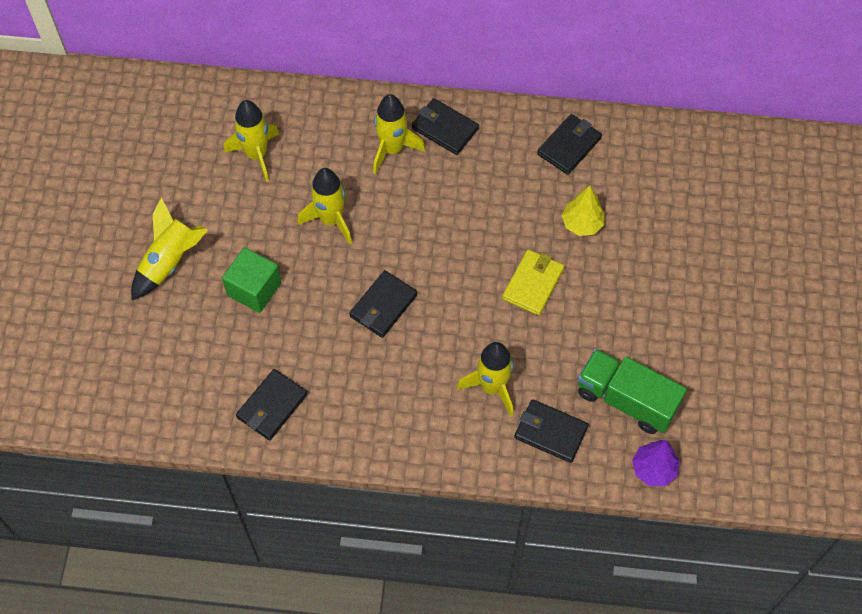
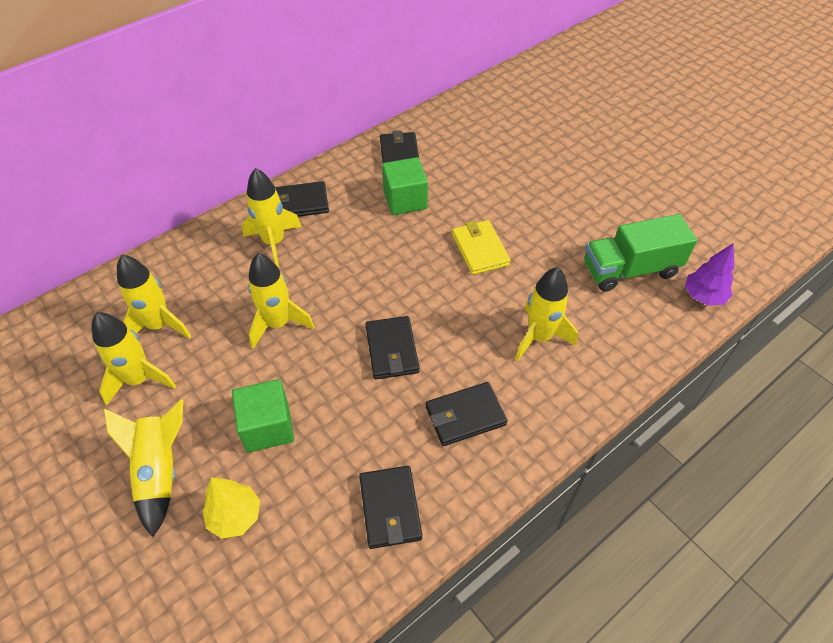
camera: 45 degrees left, 10 degrees down
(211, 186) = (139, 379): none -> yellow rocket
(526, 192) = (405, 200): none -> green cube
(550, 432) = (614, 332): black wallet -> black wallet (465, 416)
(582, 224) = (465, 191): yellow tree -> yellow tree (235, 516)

